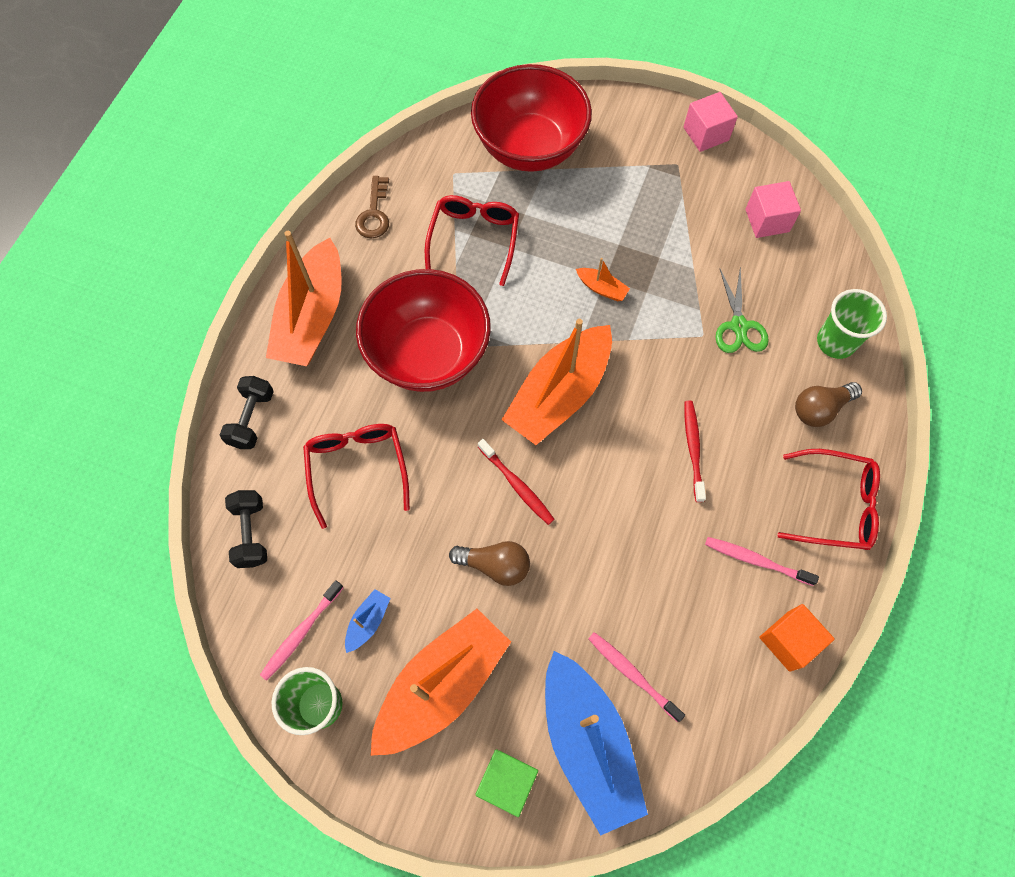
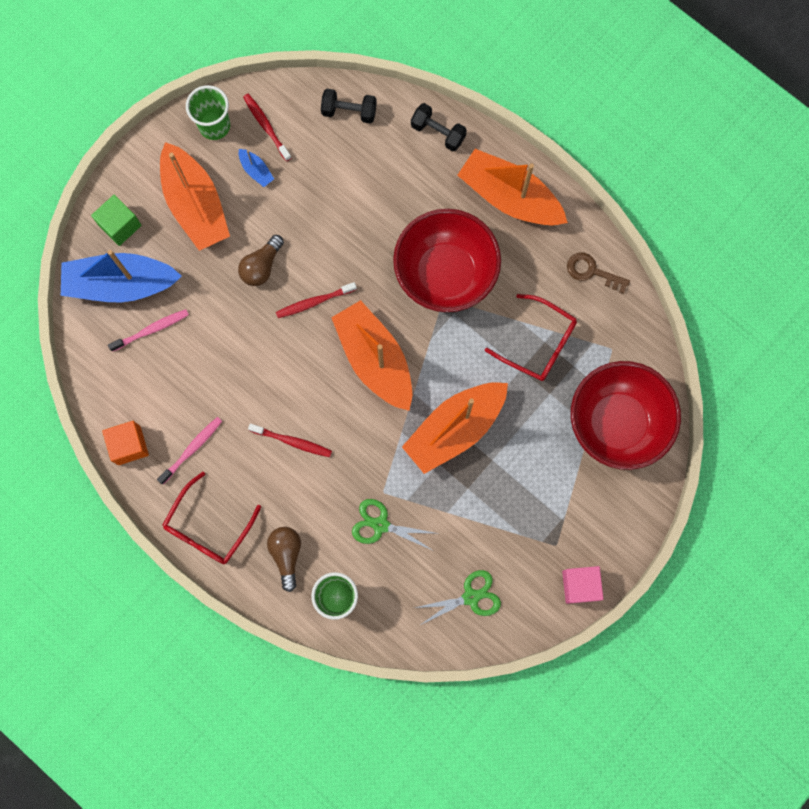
camera: 110 degrees right, 10 degrees up
(301, 632) = (266, 126): pink toothbrush -> red toothbrush
(357, 468) = (371, 195): red glasses -> none
(601, 288) = (455, 429): orange boat -> orange boat, size x2.45
(767, 220) = (471, 597): pink cube -> green scissors

